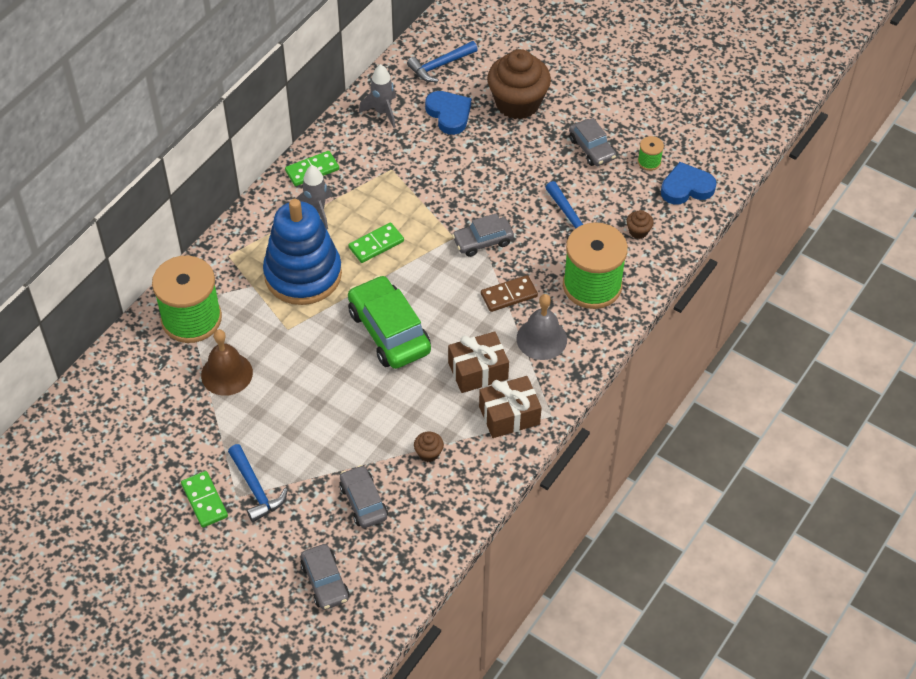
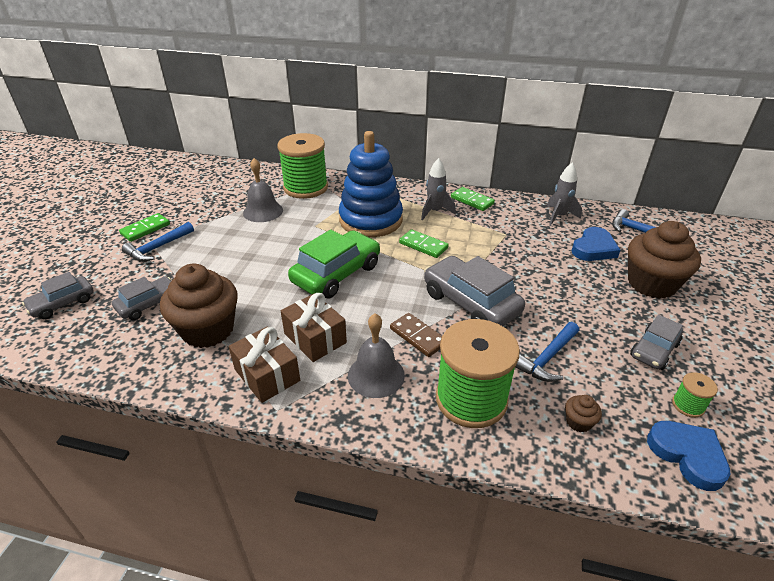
camera: 70 degrees right, 15 degrees down
(227, 374) = (263, 211): brown bell -> grey bell
(428, 453) = (208, 330): brown cupcake -> brown cupcake, size x2.46
(483, 241) = (470, 303): grey car -> grey car, size x1.70

